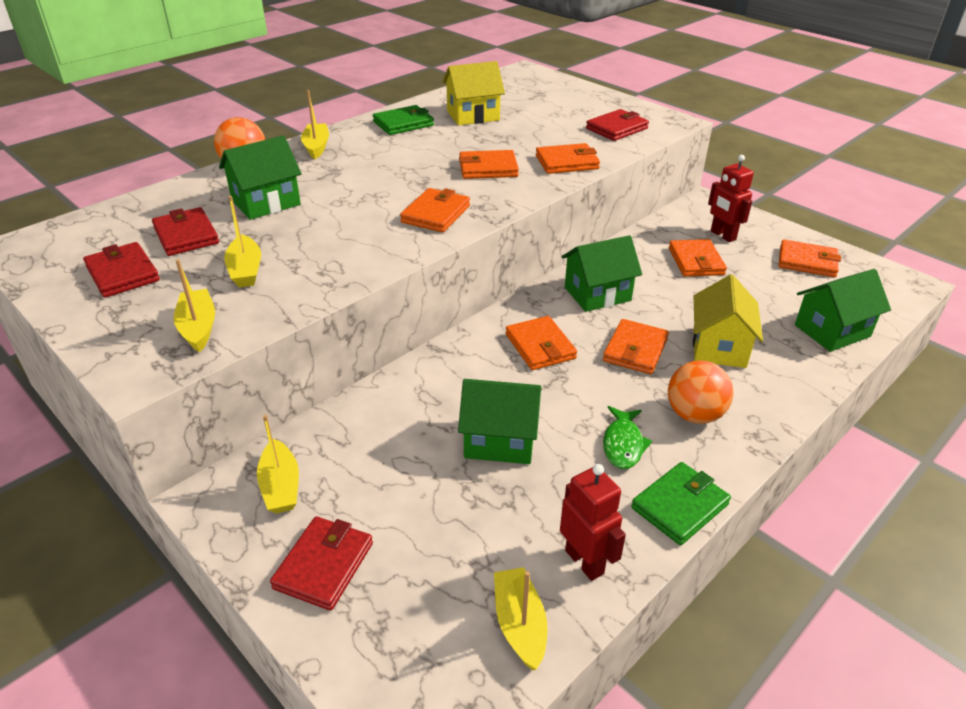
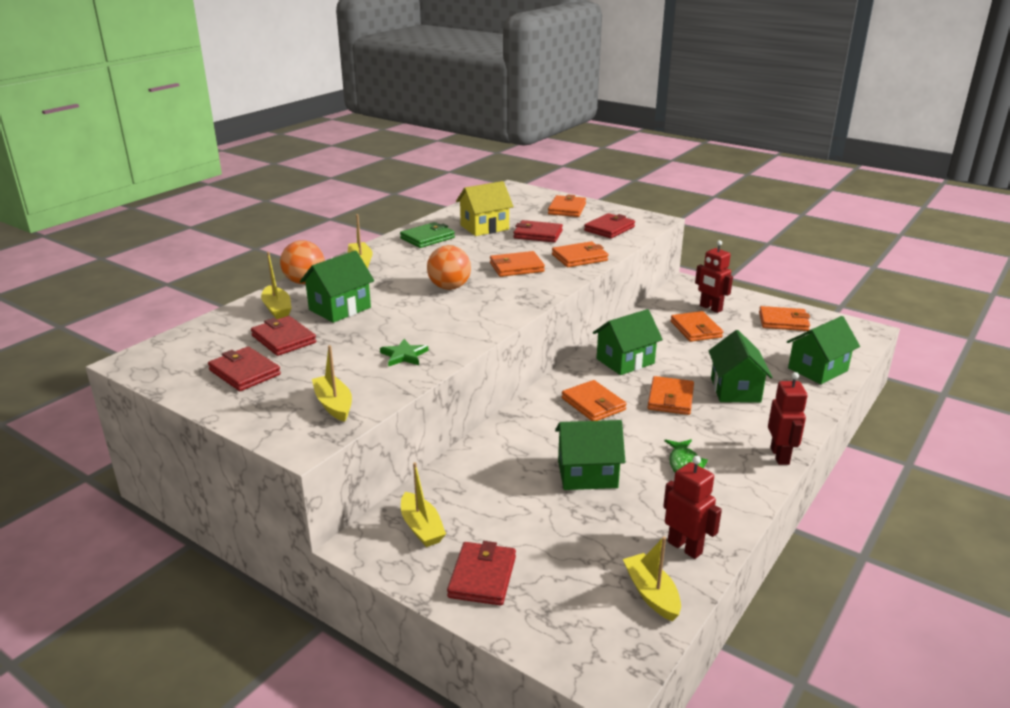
camera: 10 degrees left, 10 degrees down
(245, 270) = (350, 360): yellow boat -> yellow boat (277, 309)
(308, 270) = (404, 355): none -> green star
(436, 214) = (489, 305): orange wallet -> orange wallet (567, 209)
(530, 129) = (538, 234): none -> red wallet
(679, 506) = (743, 502): green wallet -> none
(694, 414) = (732, 439): orange ball -> orange ball (449, 287)
(719, 347) = (735, 390): yellow house -> green house
(747, 446) = (780, 456): none -> red robot

